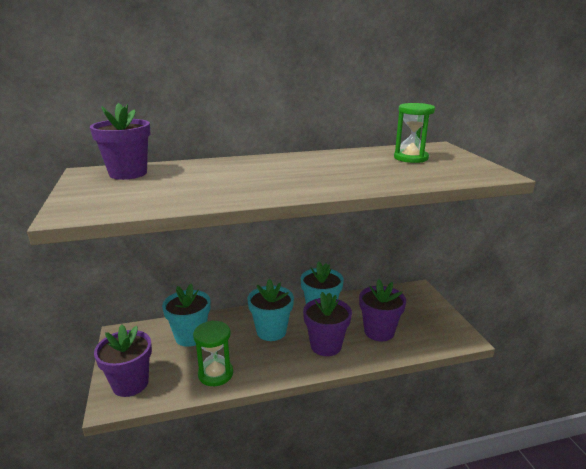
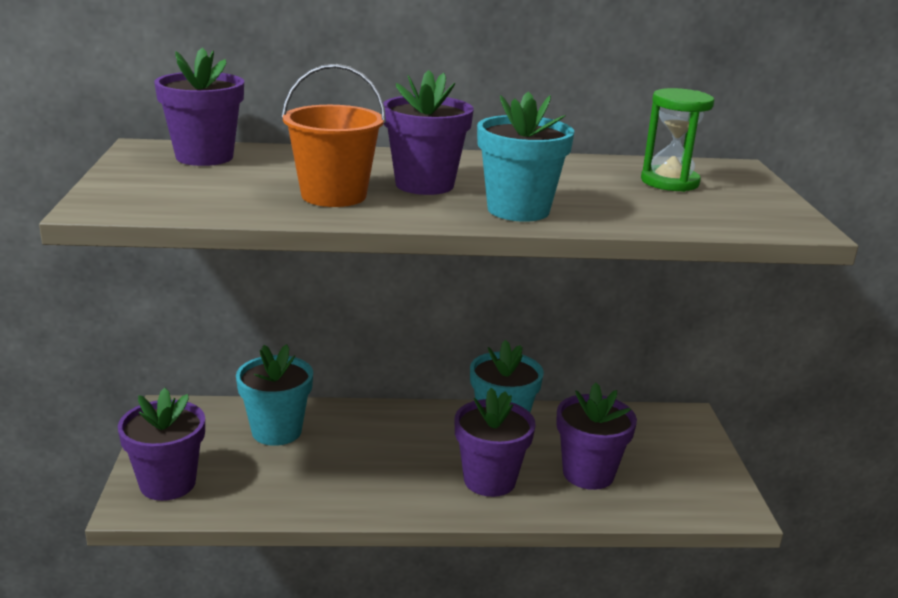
camera: 10 degrees right, 0 degrees up
(215, 374) = (299, 491): green hourglass -> none
(222, 188) = (333, 195): none -> orange bucket
(271, 331) = (407, 444): turquoise flower pot -> turquoise flower pot (518, 210)
(274, 175) = (424, 185): none -> purple flower pot

